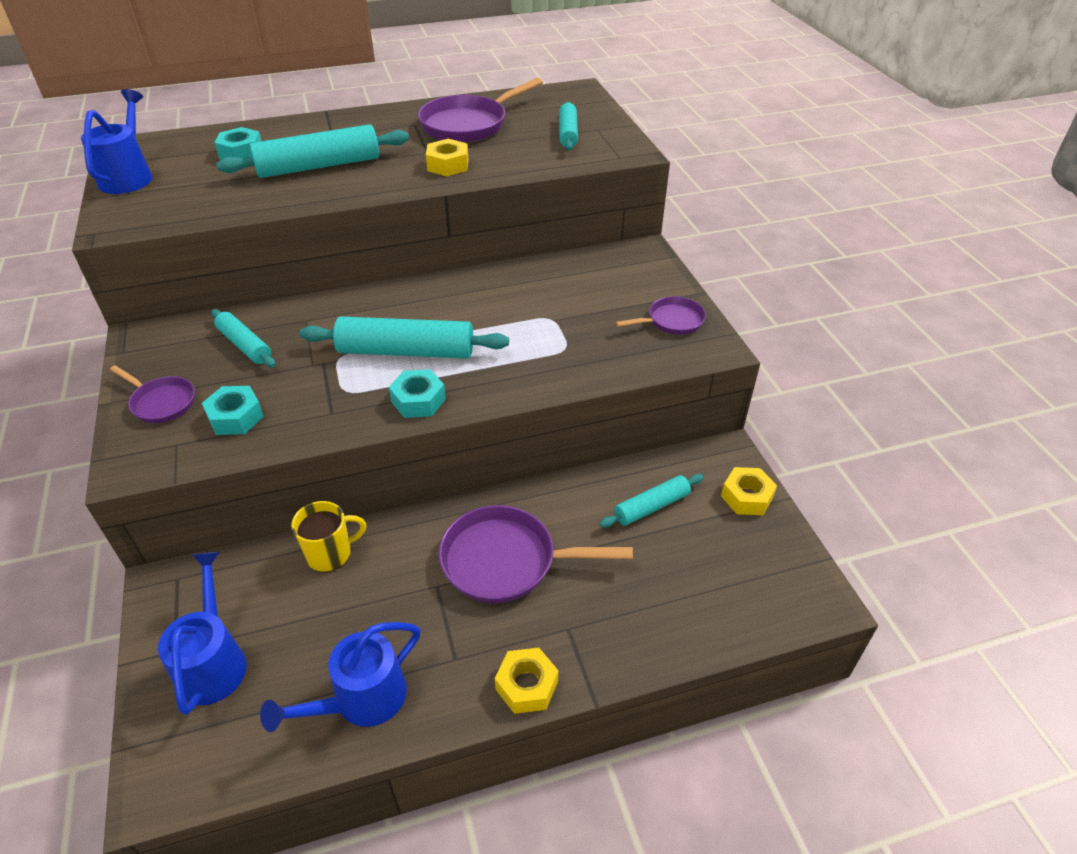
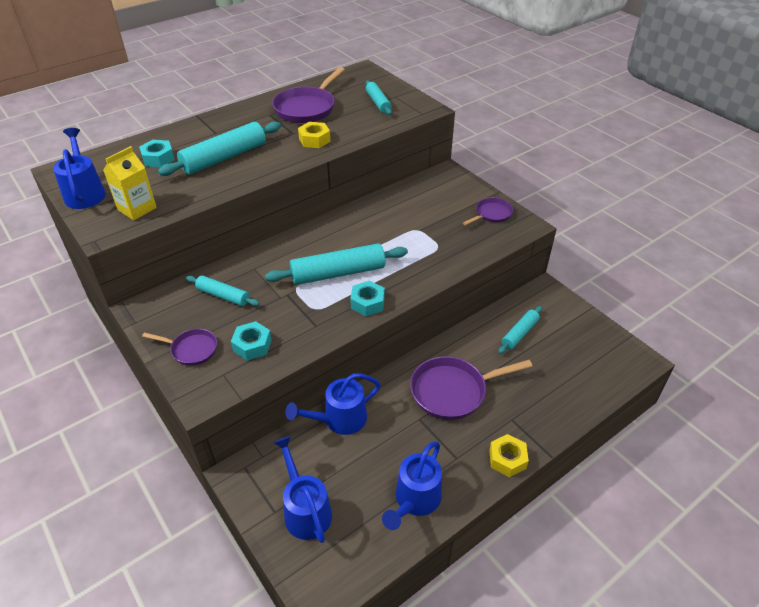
camera: 20 degrees left, 0 degrees up
(170, 206) = (137, 209): none -> yellow carton
(330, 553) = (339, 420): yellow mug -> blue watering can
(746, 497) = (569, 313): yellow nut -> none

